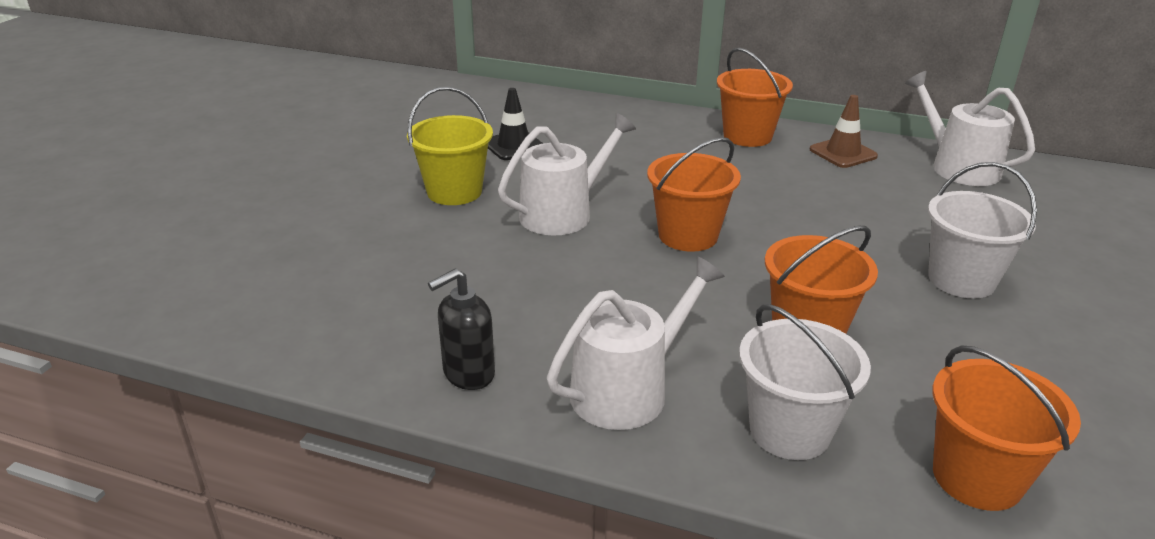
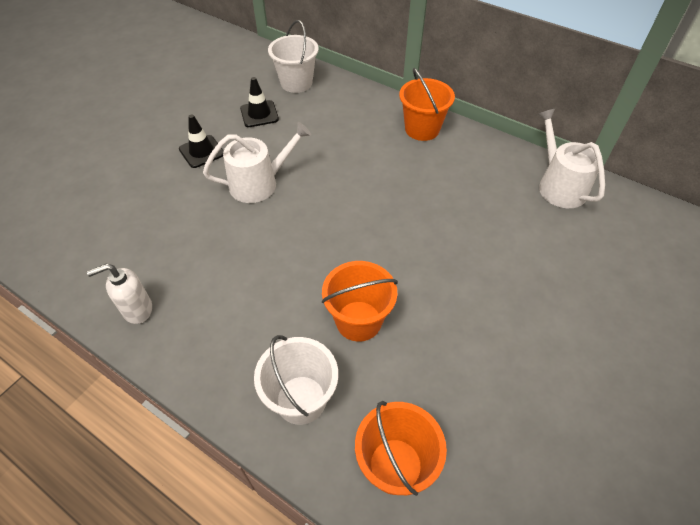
camera: 15 degrees right, 20 degrees up
(454, 192) = (201, 151): yellow bucket -> black traffic cone
(468, 374) = (137, 310): black soap dispenser -> white soap dispenser
(628, 390) = (222, 344): white watering can -> none
(688, 235) = (329, 219): orange bucket -> none
(843, 153) = (481, 157): brown traffic cone -> none
(961, 280) = (491, 296): white bucket -> white bucket (296, 83)

